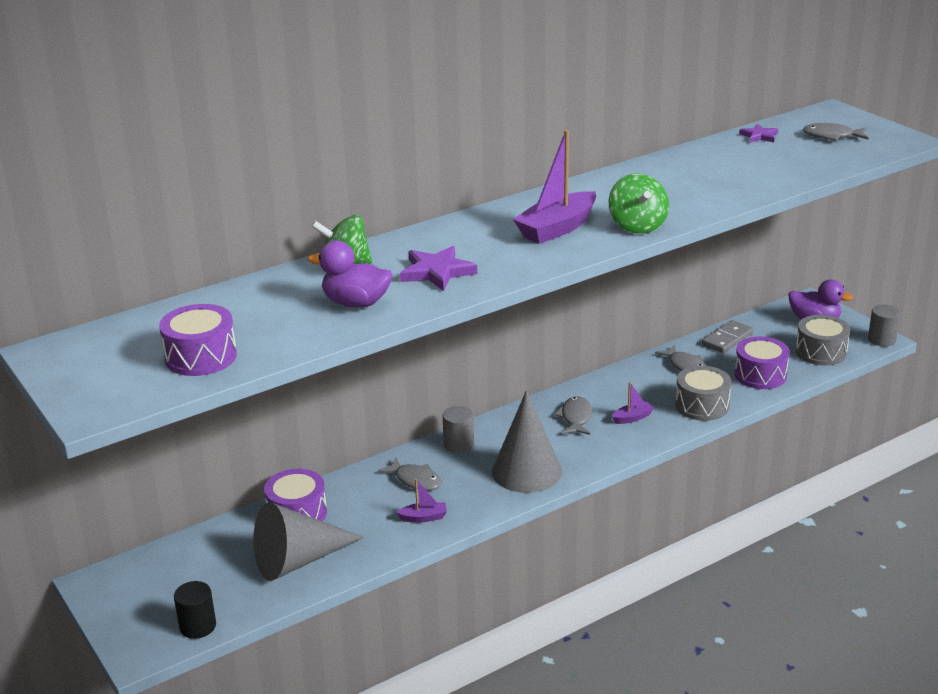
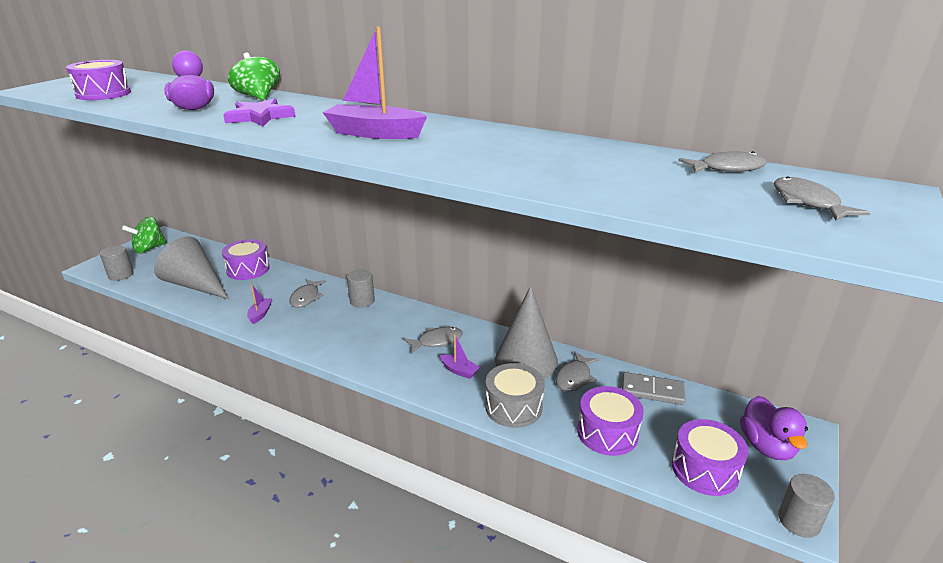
camera: 60 degrees right, 0 degrees up
(198, 626) = (121, 275): black cylinder -> grey cylinder
(424, 517) = (260, 314): purple boat -> purple boat turned 135 degrees counterclockwise
(526, 471) = (342, 340): grey cone -> grey cone (526, 360)
(637, 226) = (409, 156): green spinning top -> green spinning top (149, 249)
(759, 136) = (727, 168): purple star -> grey fish
(821, 352) = (705, 469): grey drum -> purple drum

